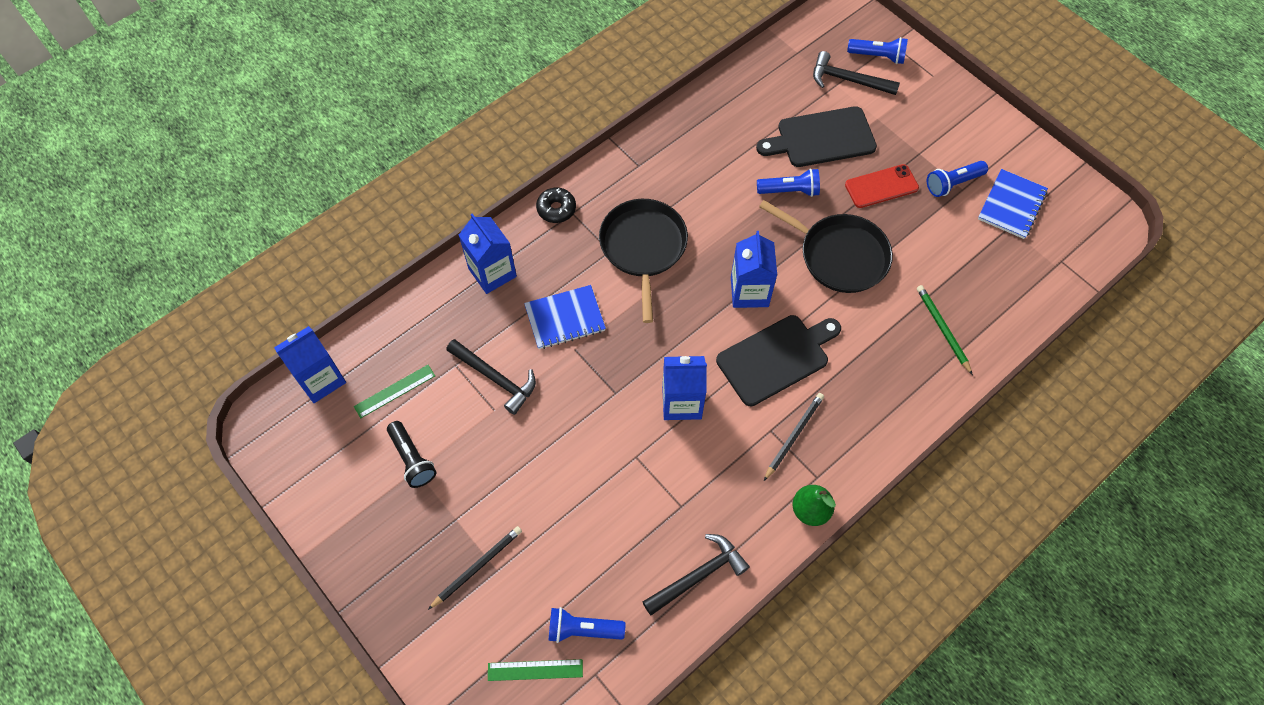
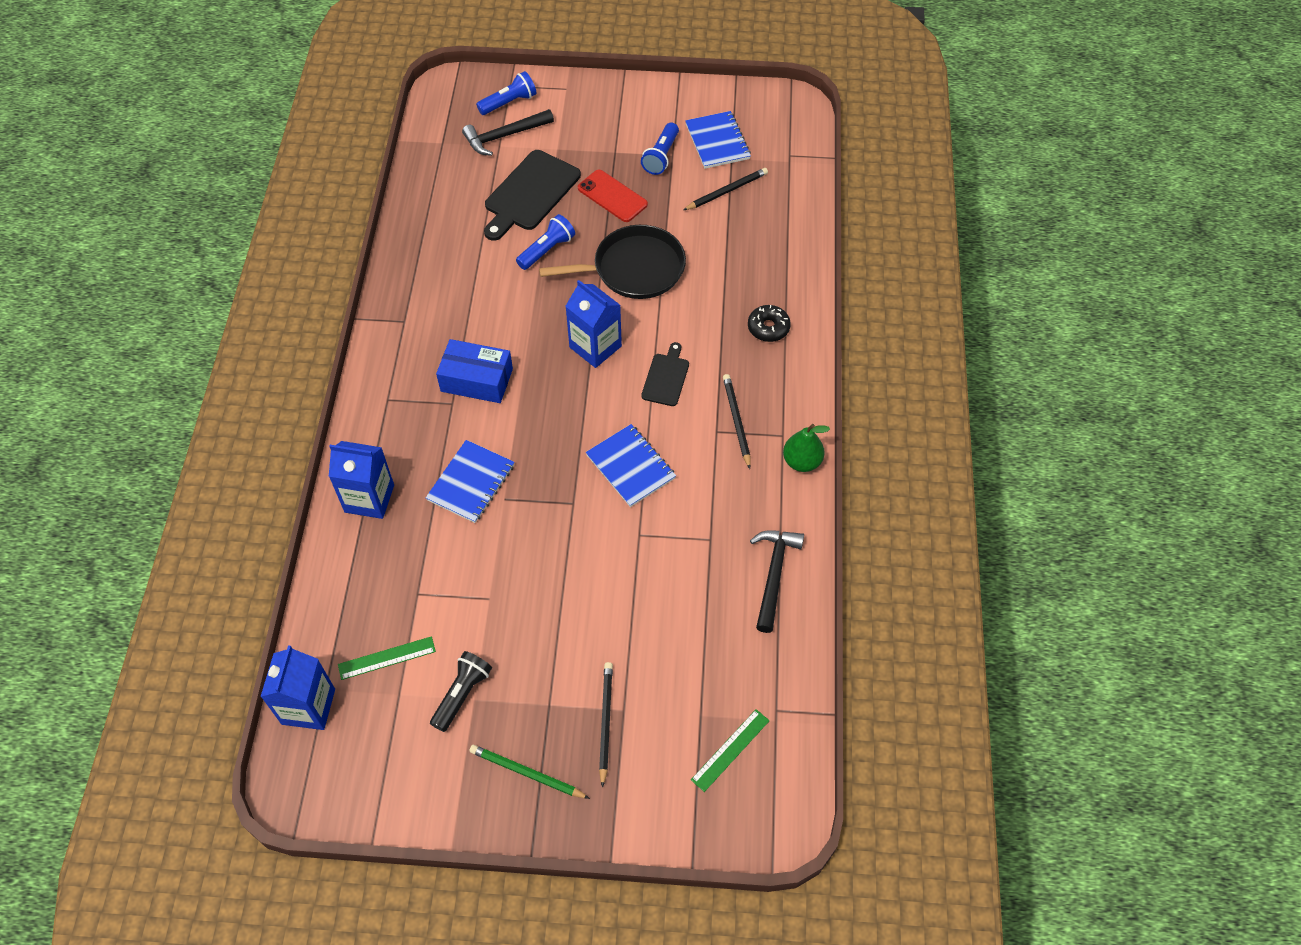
camera: 45 degrees left, 5 degrees down
(394, 391) = (386, 658): green ruler -> green ruler turned 60 degrees clockwise
(412, 459) = (462, 694): black flashlight -> black flashlight turned 75 degrees counterclockwise
(495, 378) = (464, 575): black hammer -> none
(556, 209) = (370, 407): black donut -> black donut (768, 328)
(583, 629) = (733, 689): blue flashlight -> none
(643, 248) = (477, 380): black pan -> blue box
(681, 402) = (630, 467): blue carton -> blue notebook
(776, 358) = (666, 377): black cutting board -> black cutting board, size x0.56
(881, 186) = (612, 196): red phone -> red phone turned 75 degrees counterclockwise
(942, 329) = (760, 263): green pencil -> green pencil (526, 773)
(977, 251) = (727, 191): none -> black pencil

